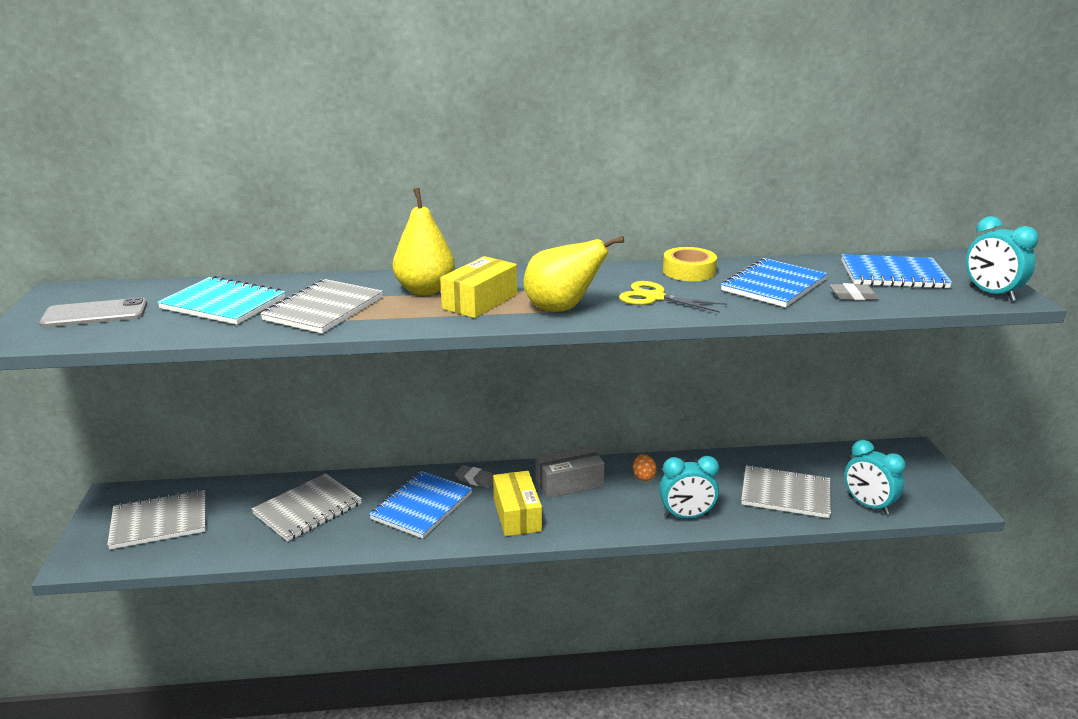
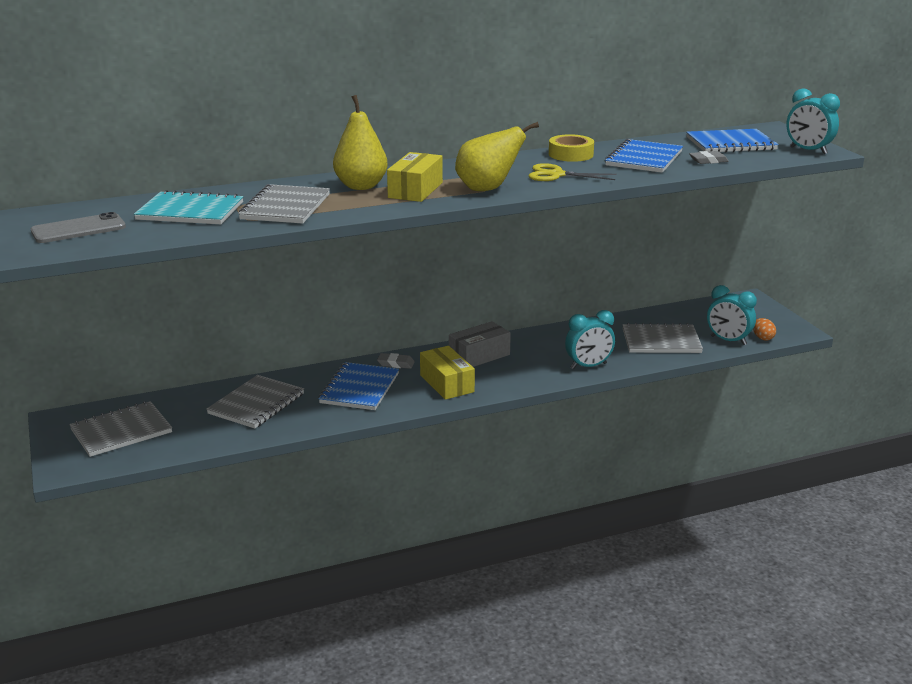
camera: 15 degrees left, 0 degrees up
(643, 477) = (540, 344): orange egg -> orange egg (762, 338)

